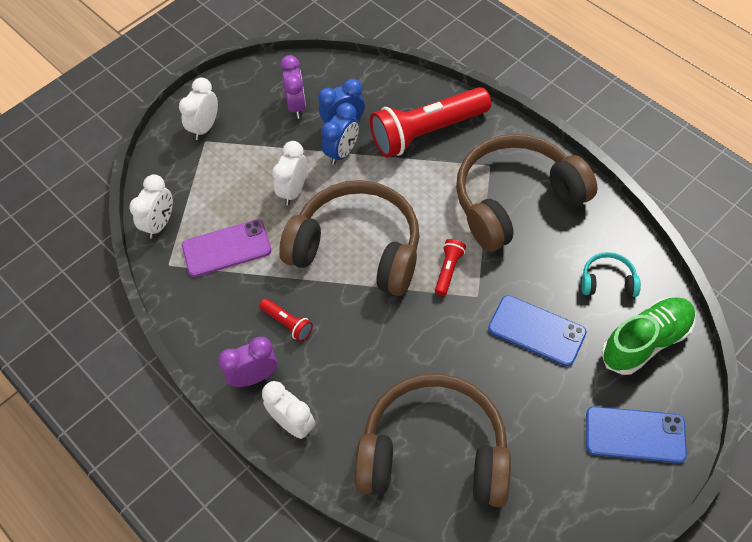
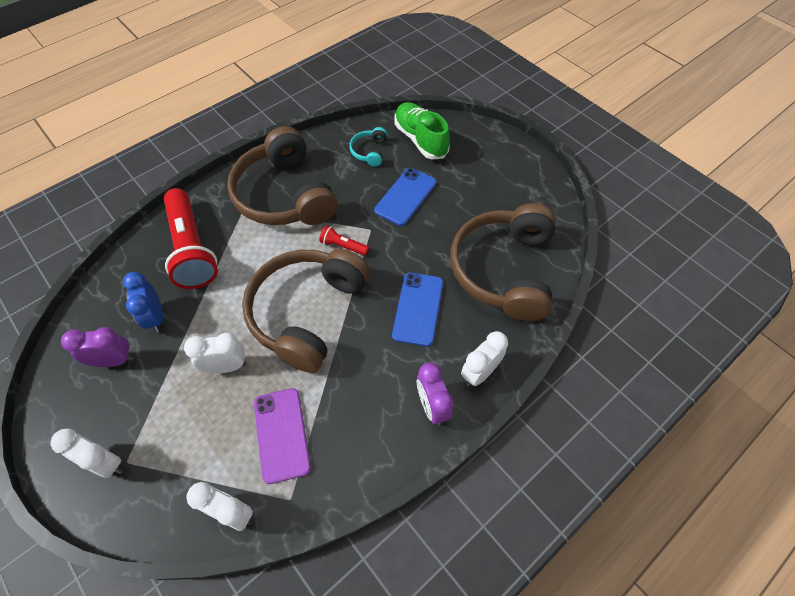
camera: 90 degrees left, 0 degrees up
(287, 323) = (378, 375): red flashlight -> none
(293, 191) = (226, 366): white clock -> white clock turned 150 degrees clockwise
(342, 152) = (192, 320): blue clock -> none
(635, 435) = (489, 156): blue phone -> blue phone (418, 309)

